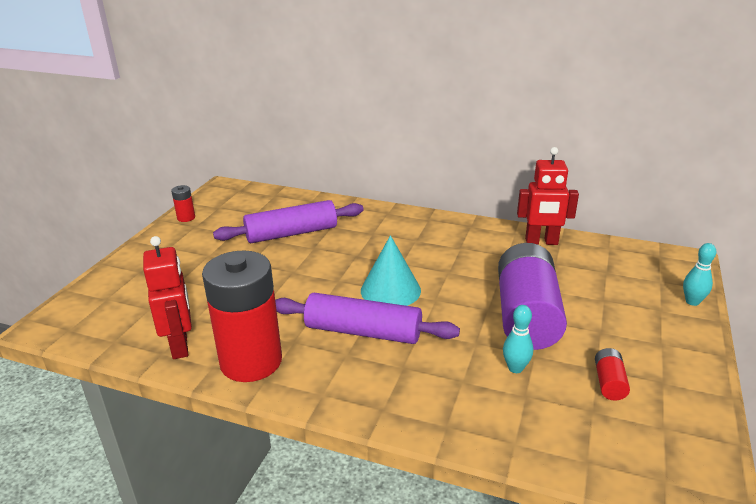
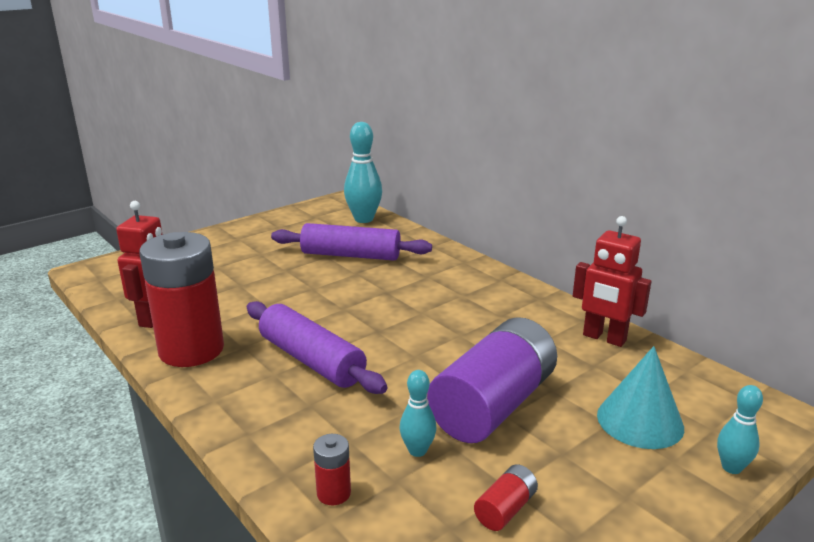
camera: 30 degrees right, 5 degrees down
(186, 218) = (279, 218): red battery -> red battery (333, 493)
(265, 198) = (363, 219): none -> turquoise bowling pin
(390, 290) = (381, 333): turquoise cone -> turquoise cone (640, 421)

